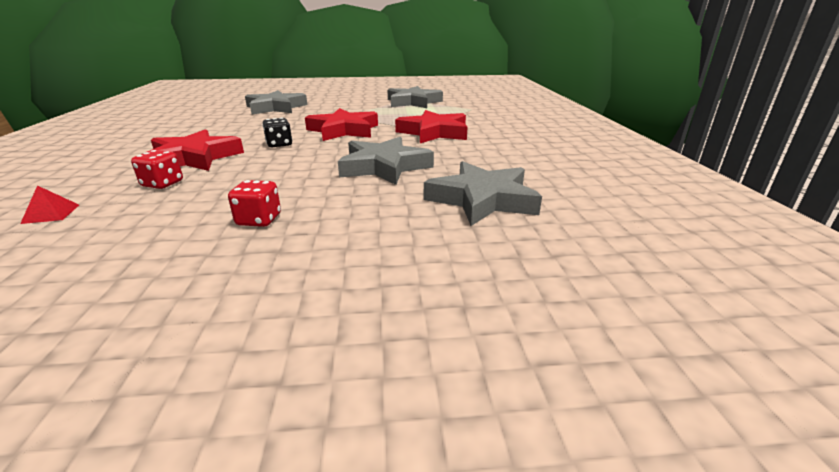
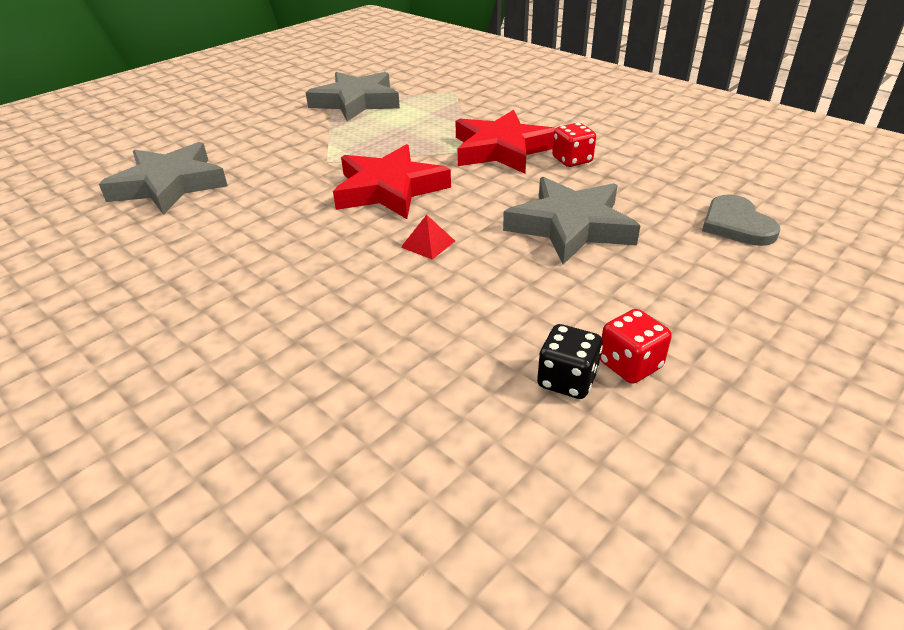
camera: 40 degrees left, 10 degrees up
(51, 214) = (373, 533): red pyramid -> red pyramid (428, 244)
(162, 184) = (389, 395): red dice -> red dice (572, 160)
(194, 158) = (308, 333): red star -> none
(279, 144) = (367, 251): black dice -> black dice (567, 380)
(482, 200) = (736, 224): grey star -> grey heart

